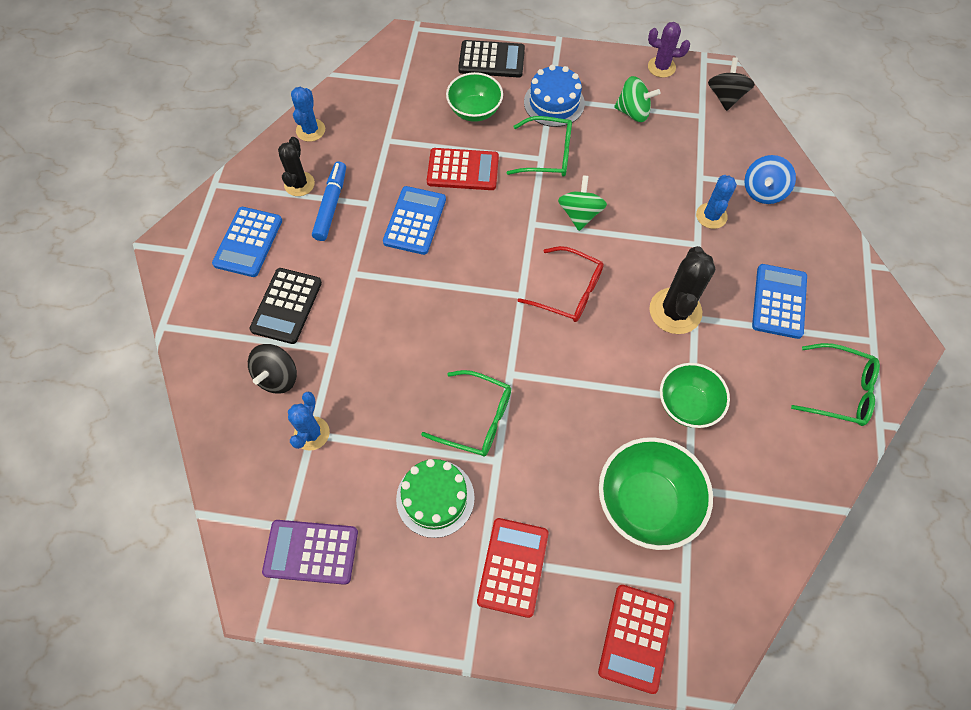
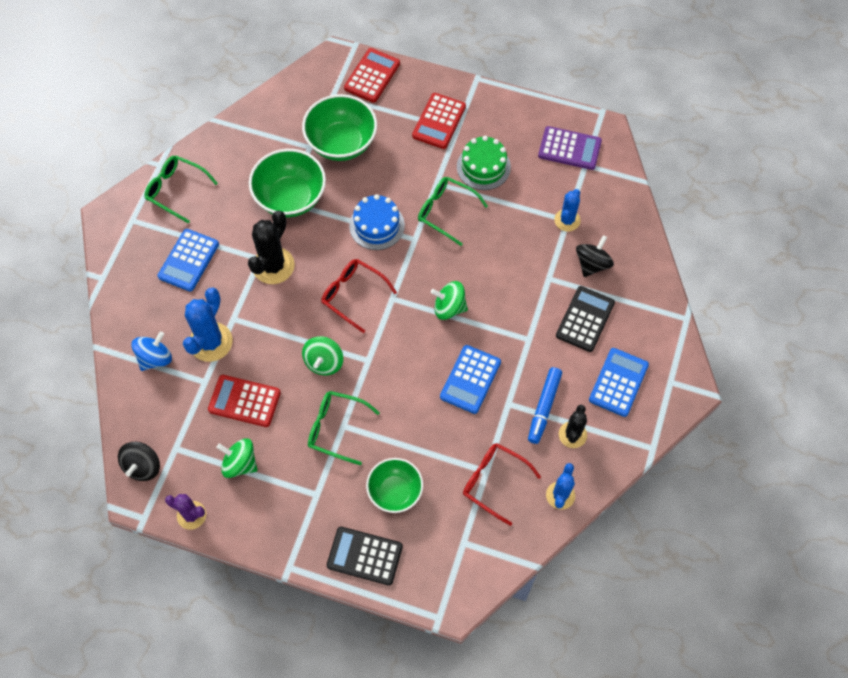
camera: 170 degrees left, 0 degrees up
(378, 132) = (494, 482): none -> red glasses
(451, 294) = (449, 307): none -> green spinning top
(463, 170) = (419, 425): red calculator -> red calculator (244, 401)
(554, 103) = (314, 488): blue cake -> blue cake (377, 225)
(687, 404) = (290, 198): green bowl -> green bowl, size x1.51
(711, 216) = (210, 342): blue cactus -> blue cactus, size x1.59

